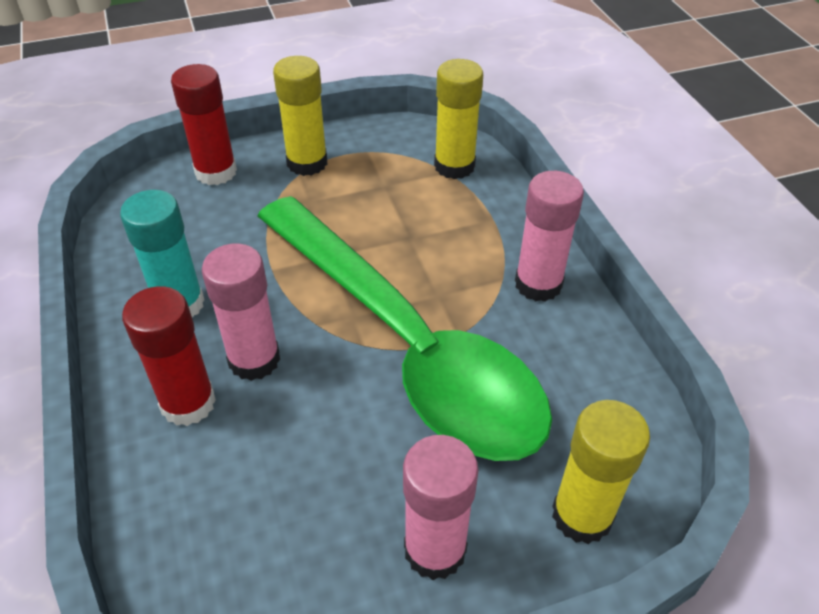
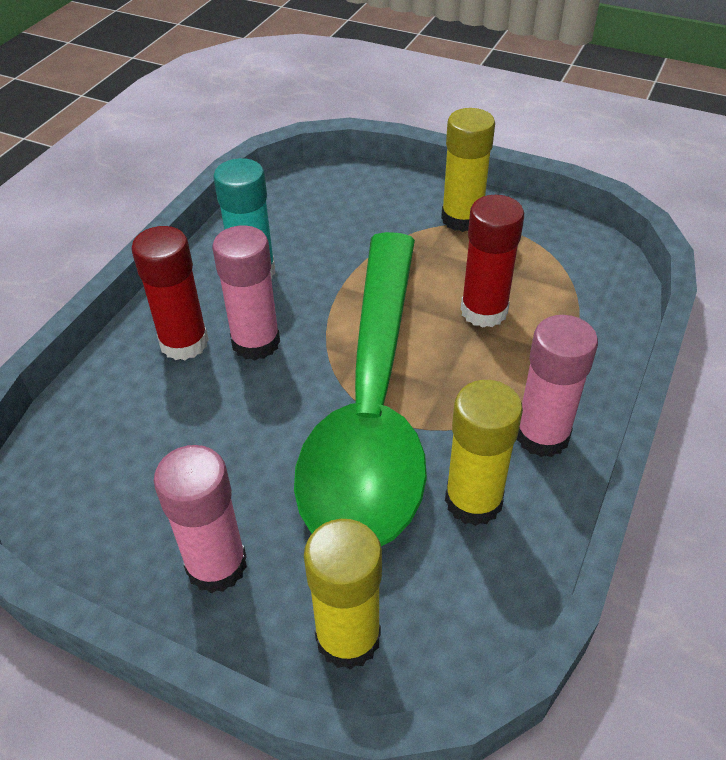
camera: 45 degrees right, 0 degrees up
(216, 172) = (384, 189): red glue stick -> red glue stick (484, 311)
(454, 166) = (588, 290): yellow glue stick -> yellow glue stick (473, 501)

